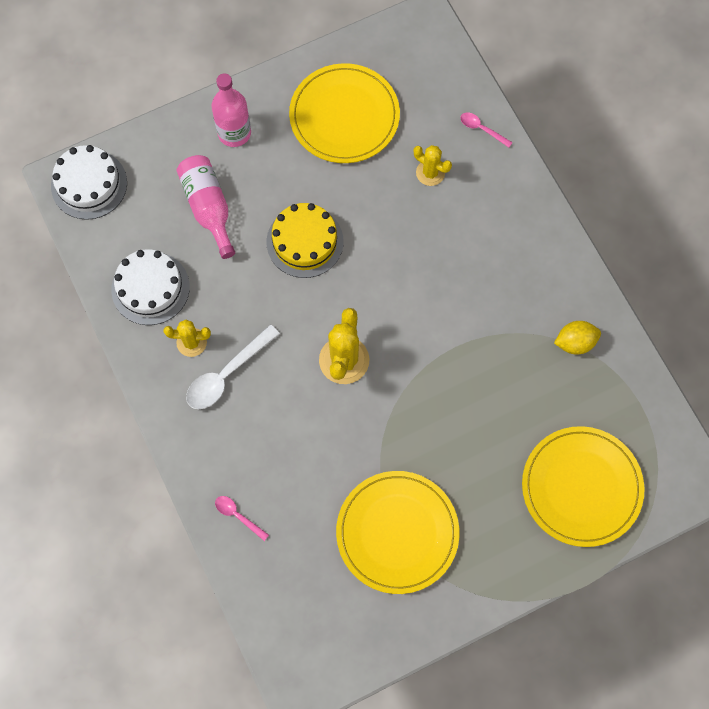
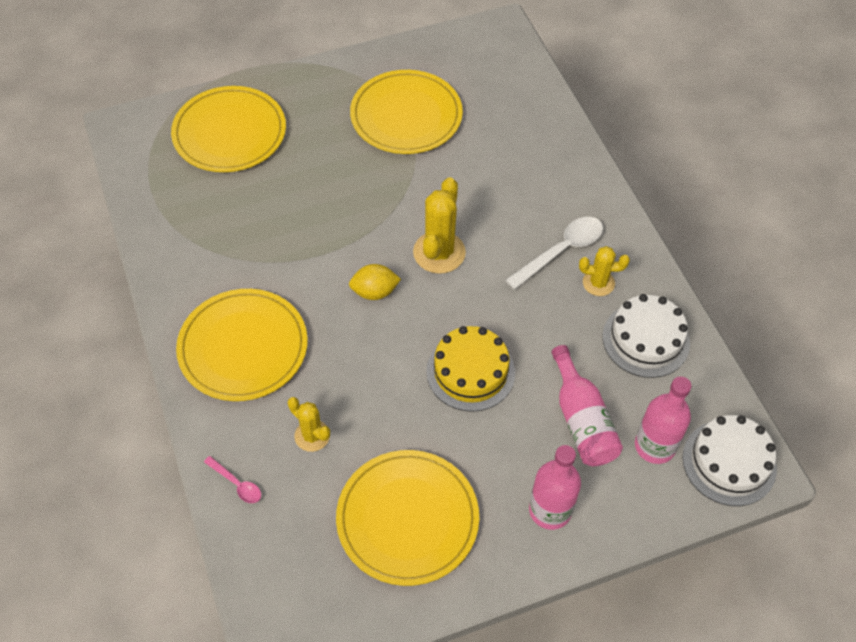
camera: 175 degrees left, 15 degrees down
(149, 192) = (655, 446): none -> pink bottle
(238, 516) = (551, 139): pink spoon -> none
(506, 244) = (243, 347): none -> yellow plate
(575, 342) = (197, 247): yellow lemon -> yellow lemon (374, 292)

